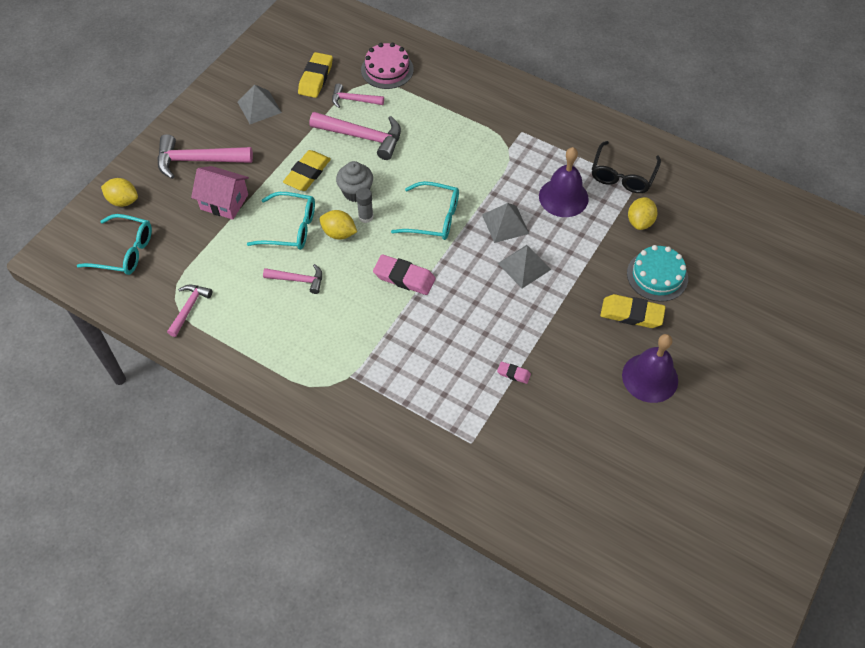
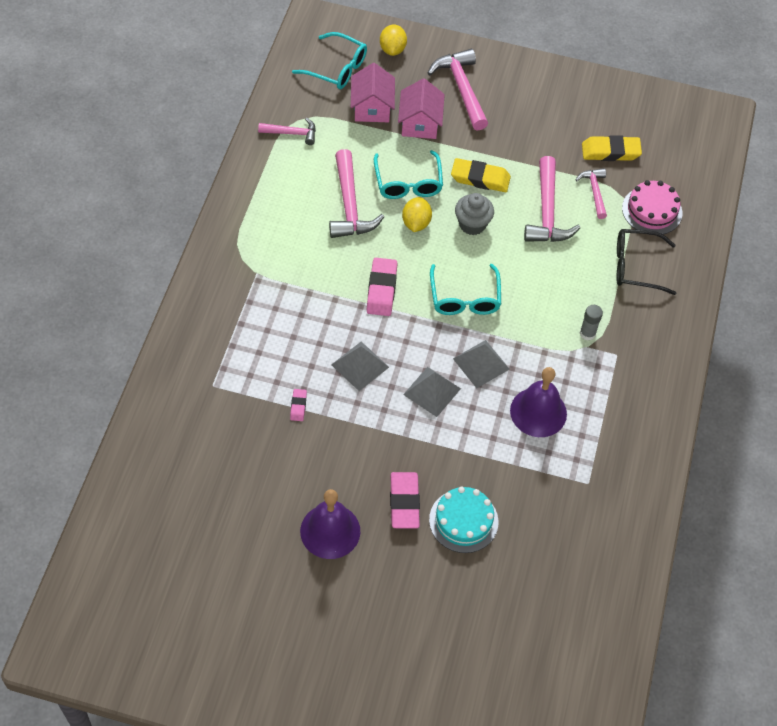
camera: 70 degrees right, 0 degrees up
(124, 251) = (337, 68): turquoise glasses -> turquoise glasses turned 60 degrees counterclockwise
(188, 234) = (372, 108): none -> pink house
(259, 107) = (550, 116): grey pyramid -> grey pyramid (360, 366)
(298, 280) = (350, 205): pink hammer -> pink hammer, size x1.72
(366, 217) = (444, 240): grey glue stick -> grey glue stick (587, 333)
(622, 175) = (594, 466): black glasses -> black glasses (636, 266)
(631, 314) = (404, 502): yellow eraser -> pink eraser
(640, 222) = (532, 493): yellow lemon -> none

